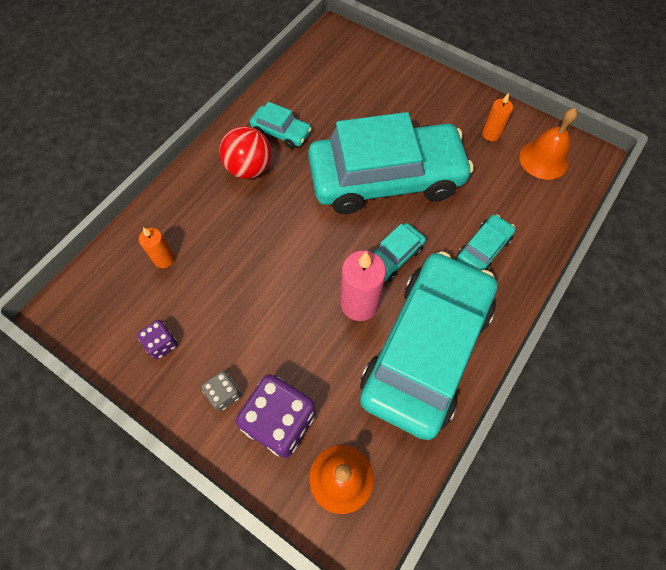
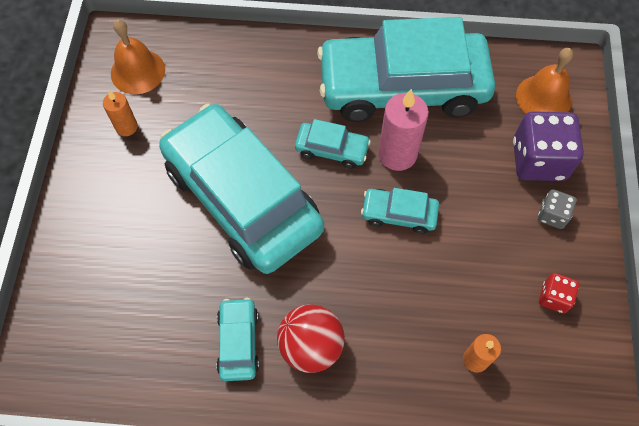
camera: 120 degrees left, 0 degrees up
(162, 344) = (554, 297): purple dice -> red dice
(483, 249) = (276, 83): turquoise car -> turquoise car (399, 214)

